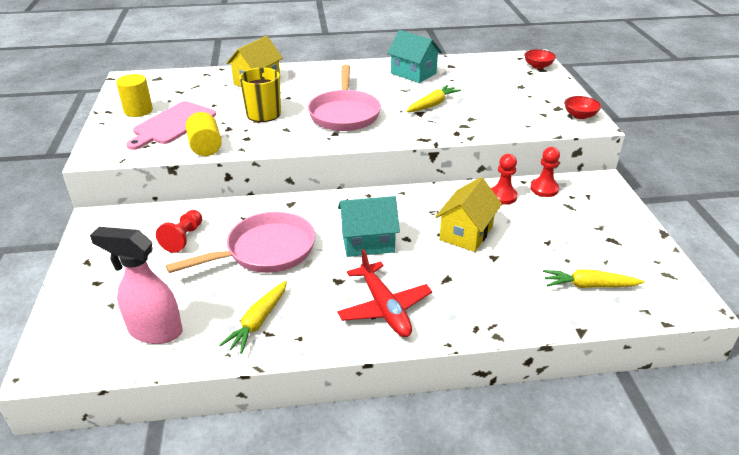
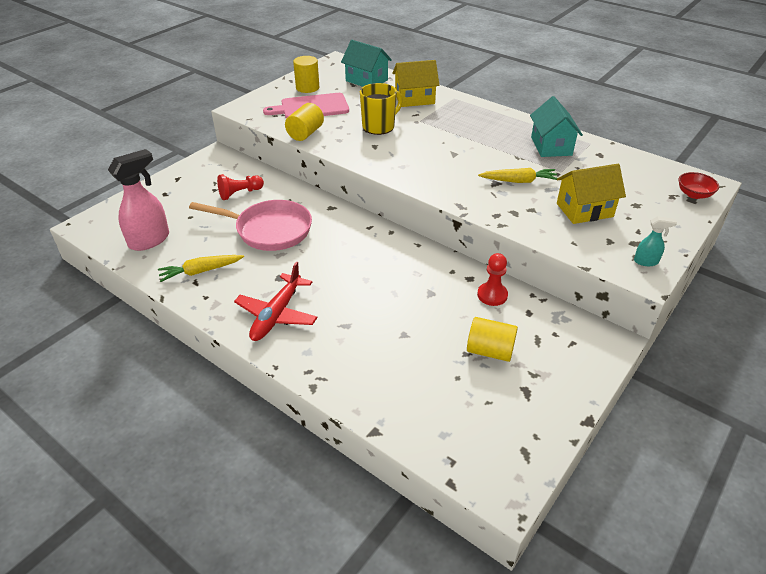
camera: 45 degrees right, 5 degrees up
(154, 331) = (150, 240): pink spray bottle -> pink spray bottle turned 75 degrees clockwise
(344, 114) = (435, 154): pink pan -> none
(368, 242) = (336, 265): turquoise house -> turquoise house (366, 80)
(466, 233) = (413, 304): yellow house -> yellow house (584, 210)
(544, 189) = (540, 312): red pawn -> none
(557, 231) = (490, 351): none -> yellow cylinder
(580, 115) = (646, 261): red bowl -> turquoise spray bottle
(589, 286) = (440, 408): yellow carrot -> none

